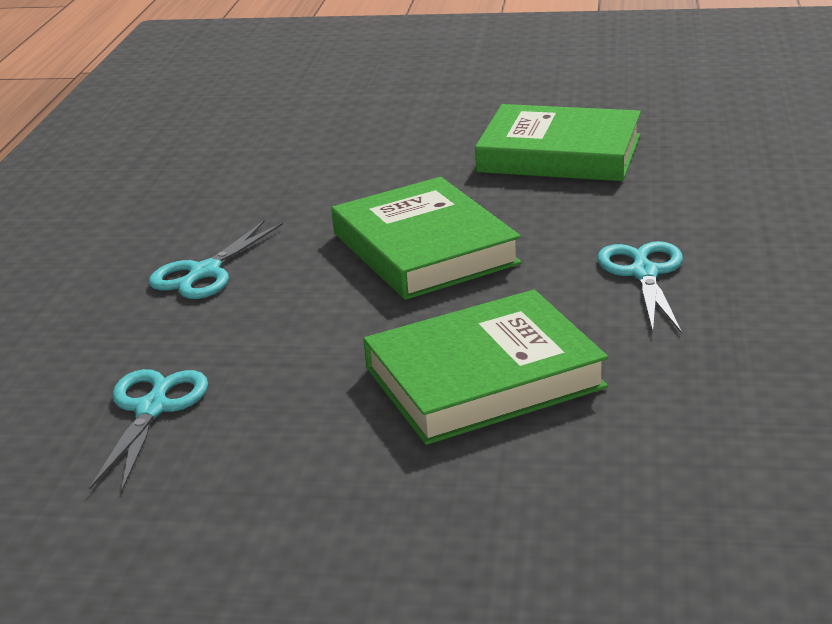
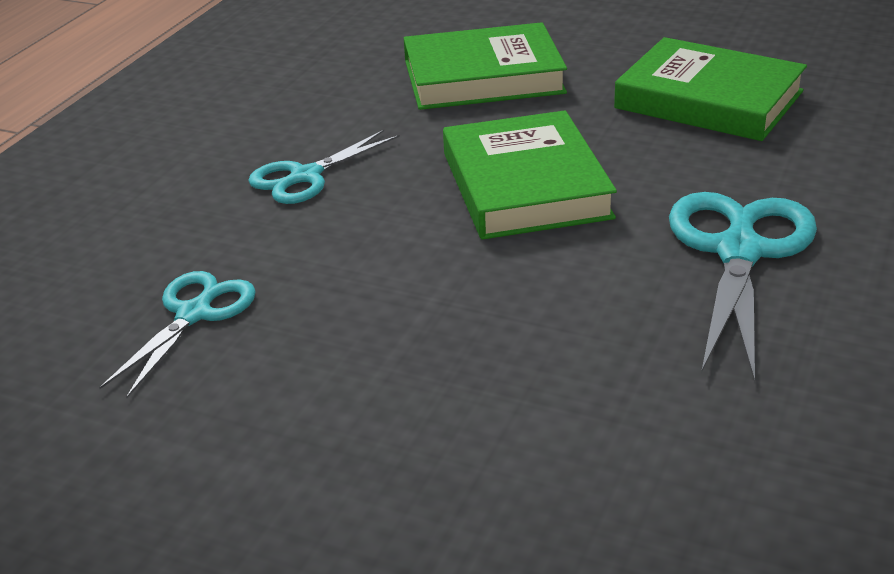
camera: 15 degrees right, 5 degrees up
(484, 377) = (521, 342): green book -> green book (483, 77)
(644, 273) = (739, 252): turquoise scissors -> turquoise scissors, size x1.60

